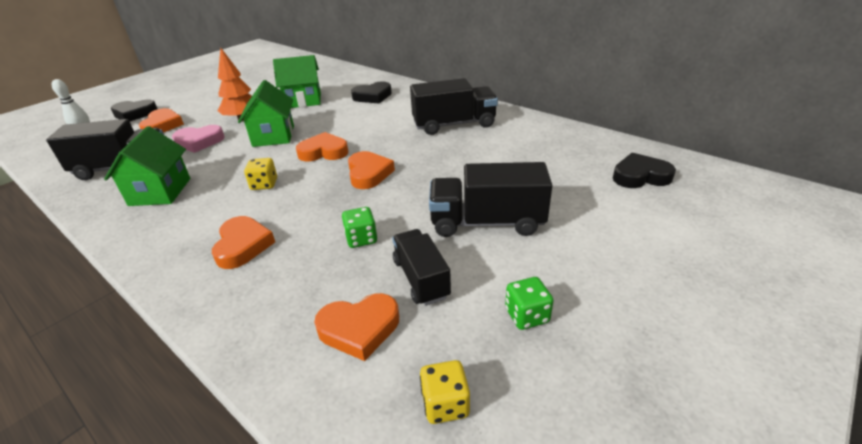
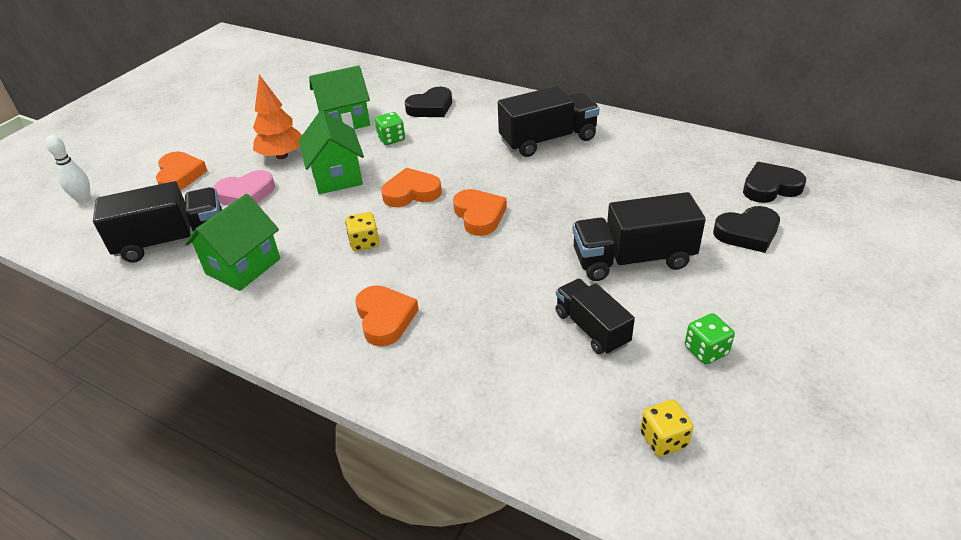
camera: 10 degrees left, 5 degrees up
(135, 114) = (128, 161): black heart -> black heart (747, 233)
(160, 192) = (243, 266): green house -> green house turned 45 degrees clockwise
(359, 329) = (554, 386): orange heart -> none
(361, 239) = (510, 294): green dice -> green dice (391, 139)

